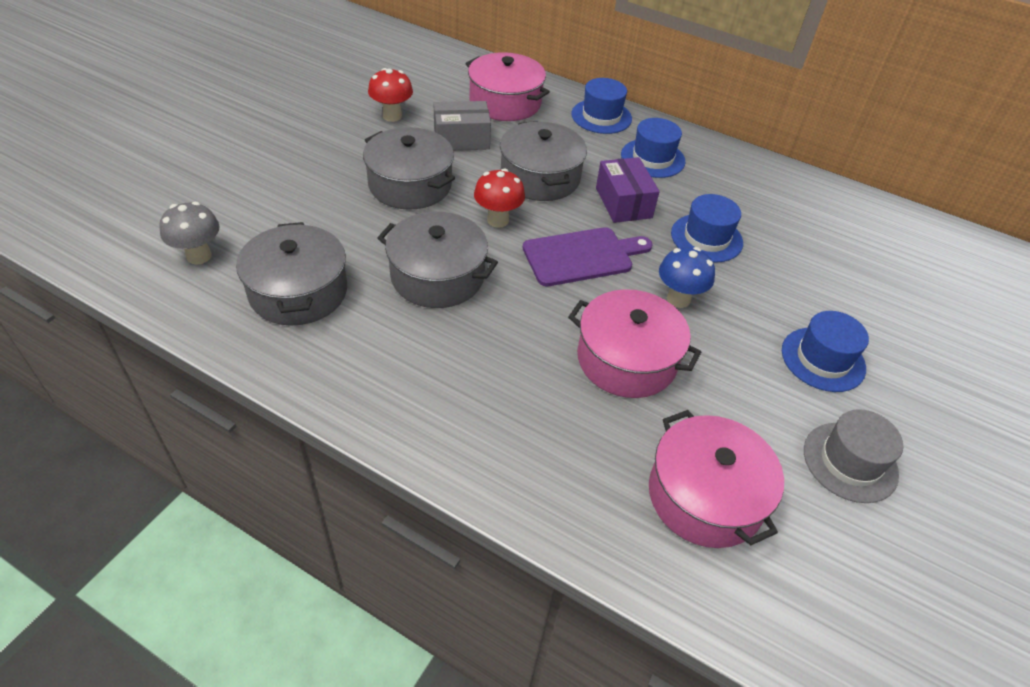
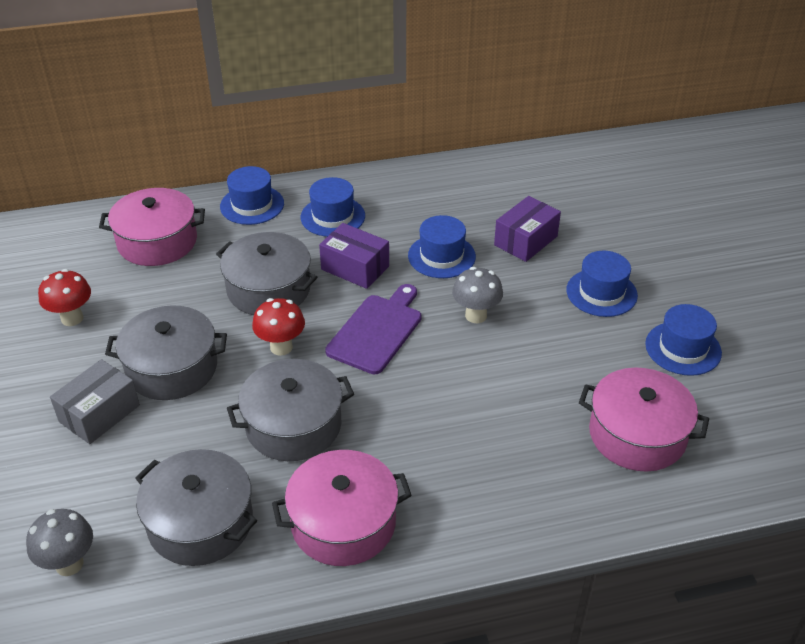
camera: 40 degrees left, 5 degrees down
(461, 139) = (163, 299): grey box -> grey box (99, 413)
(626, 359) = (494, 384): pink pot -> pink pot (343, 523)
(678, 299) = (476, 315): blue mushroom -> grey mushroom
(800, 273) = (526, 241): none -> purple box
(850, 462) = (683, 348): grey hat -> blue hat

